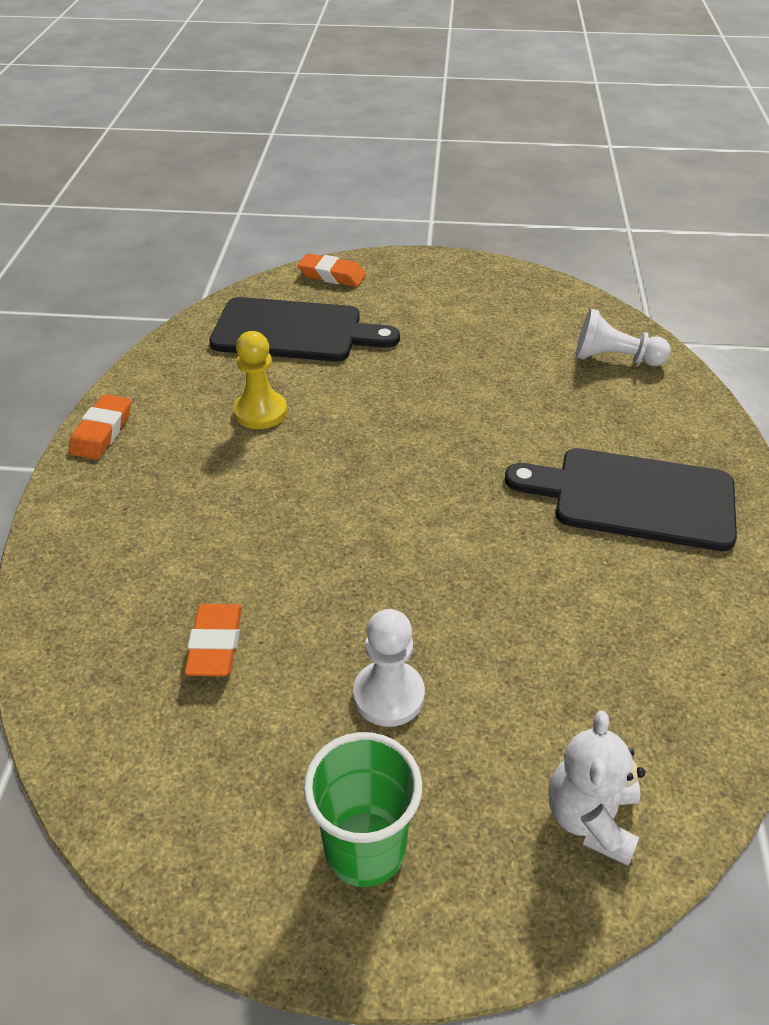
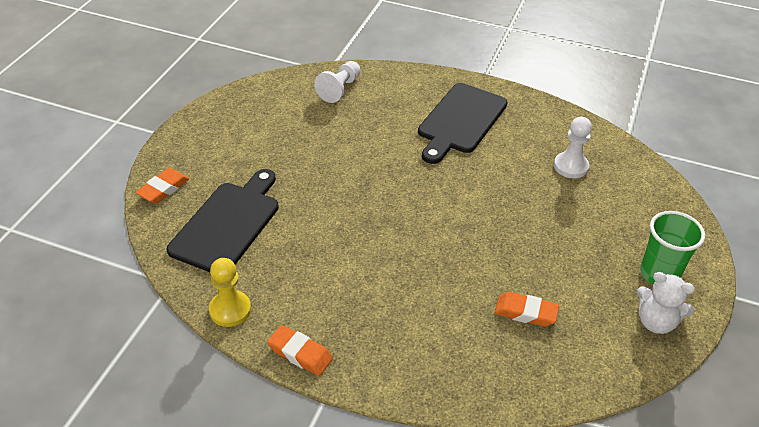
camera: 75 degrees left, 0 degrees up
(260, 412) = (317, 259): yellow pawn -> yellow pawn (230, 310)
(388, 695) = (573, 246): white pawn -> white pawn (570, 166)
(591, 818) = (649, 196): white teddy bear -> white teddy bear (656, 322)

